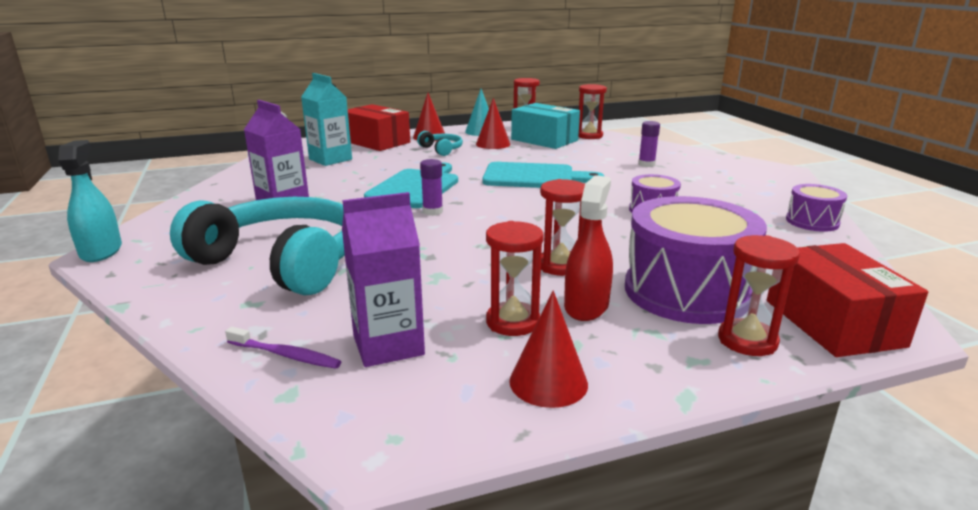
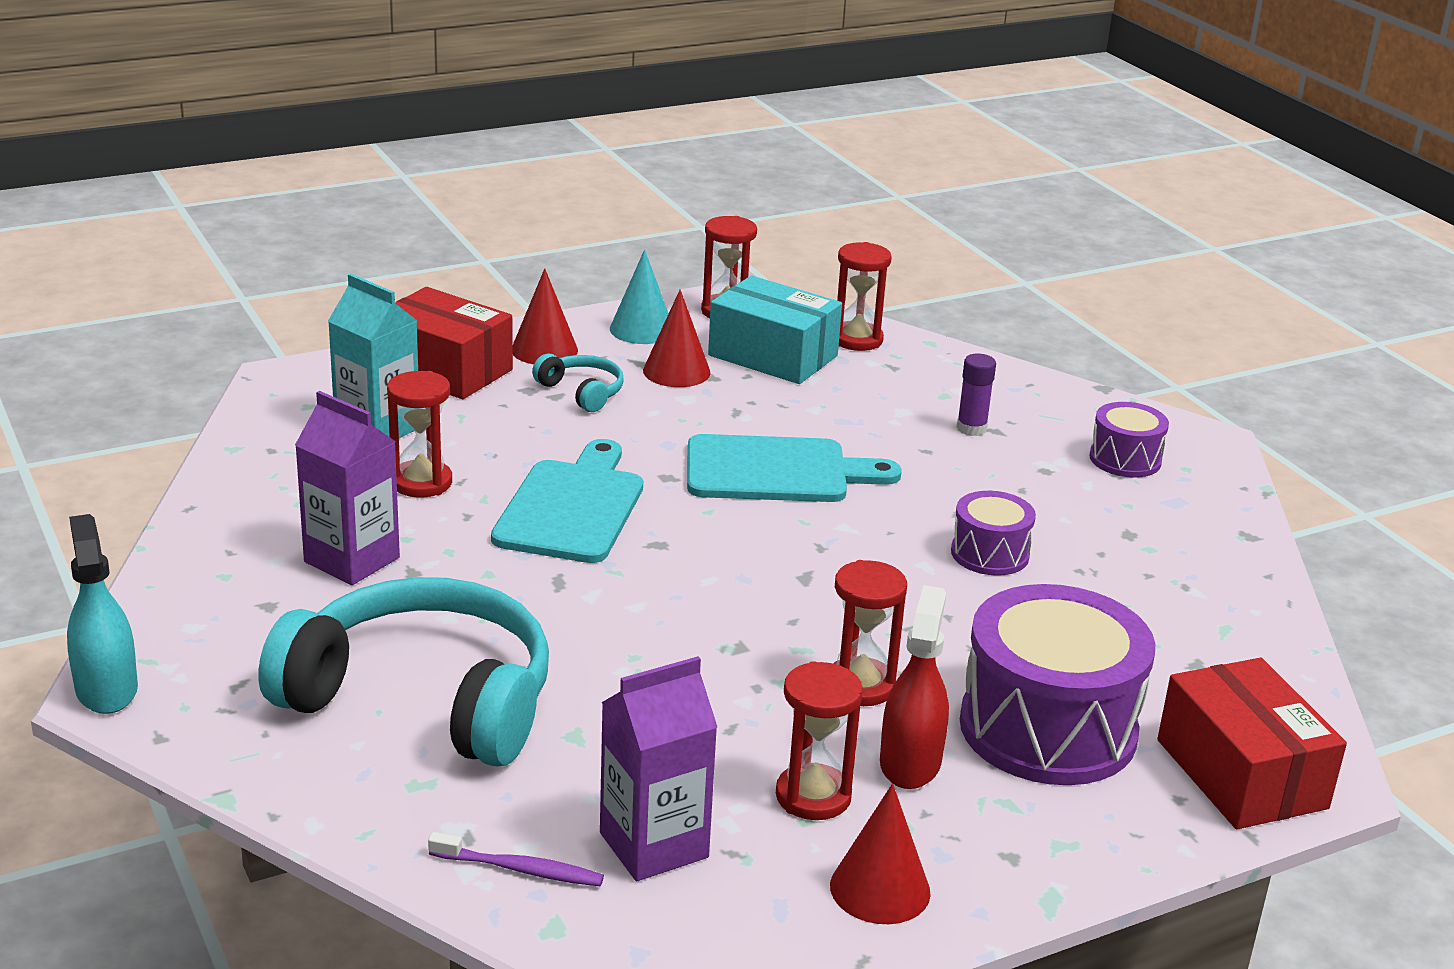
camera: 10 degrees left, 5 degrees up
(432, 211) = (624, 571): purple glue stick -> none
(747, 340) = (1128, 810): red hourglass -> red hourglass (421, 482)
(812, 221) = (1239, 571): purple drum -> purple drum (1125, 459)

